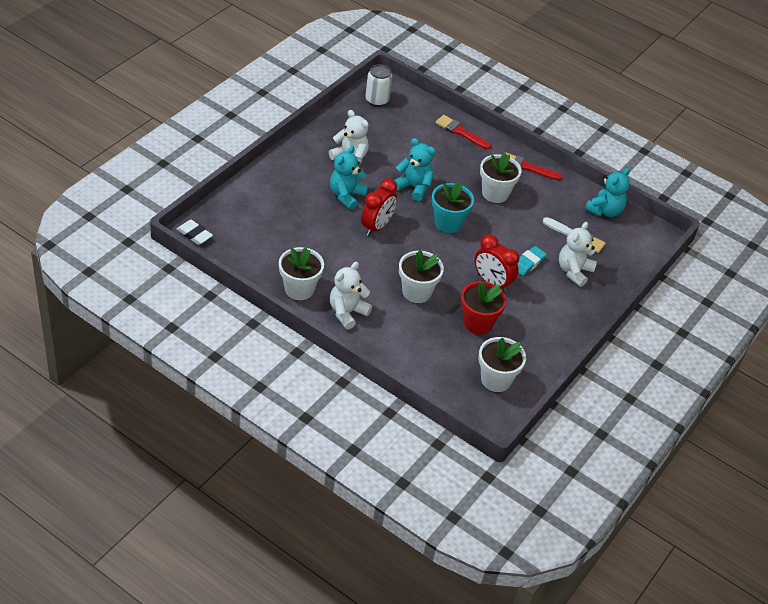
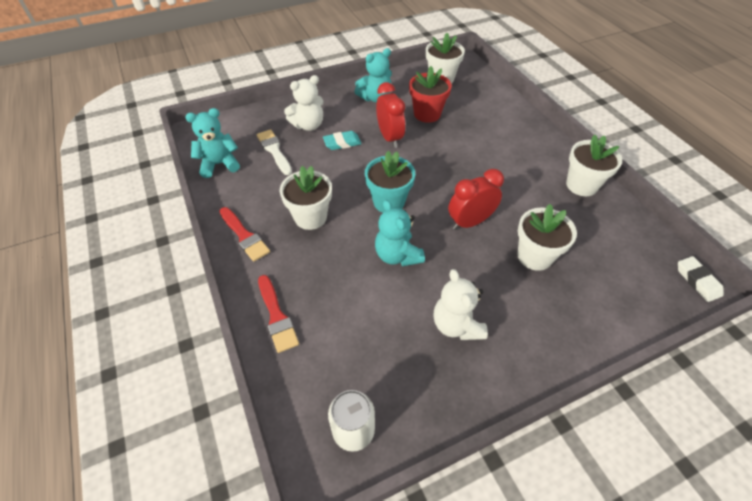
camera: 145 degrees left, 5 degrees up
(346, 195) = (487, 271): turquoise teddy bear -> turquoise teddy bear (375, 98)
(347, 312) = (540, 153): white teddy bear -> none
(416, 292) = (465, 150): white flower pot -> white flower pot (534, 256)

